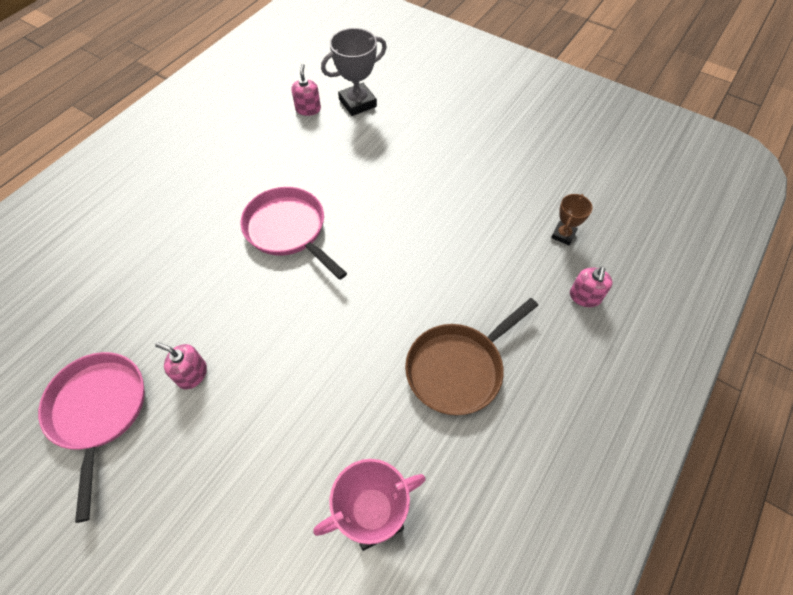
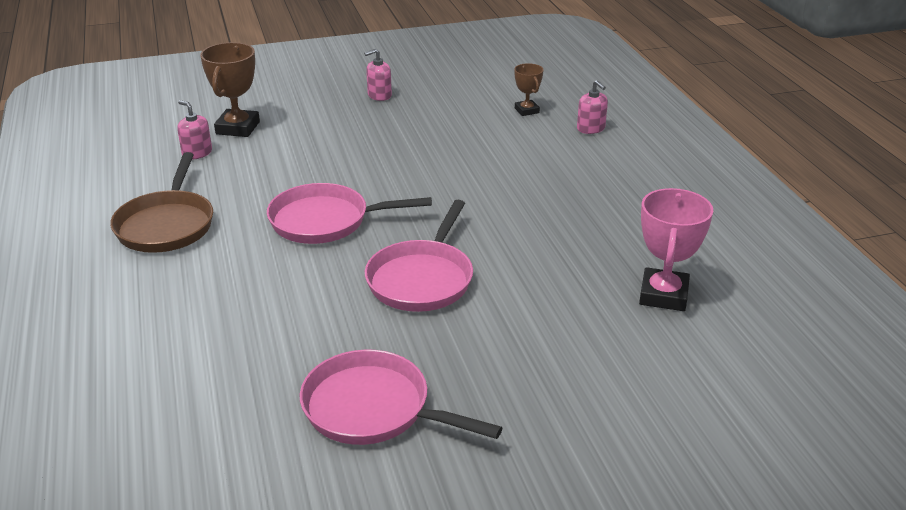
camera: 50 degrees left, 25 degrees down
(192, 374) = (409, 335): pink soap dispenser -> pink soap dispenser (379, 95)
(264, 334) = (422, 279): none -> pink pan
(357, 103) = (237, 128): grey trophy -> brown trophy
(459, 368) = (582, 203): brown pan -> brown pan (167, 225)

